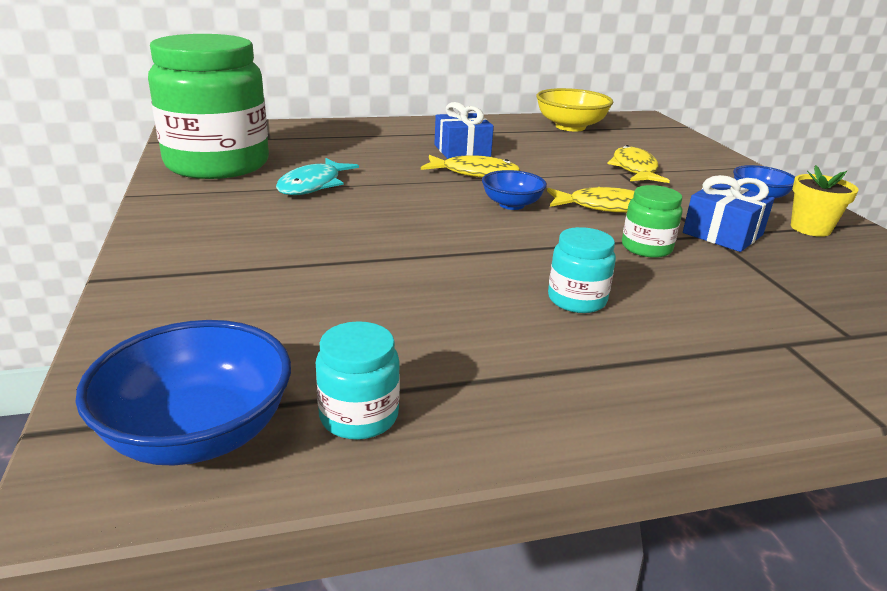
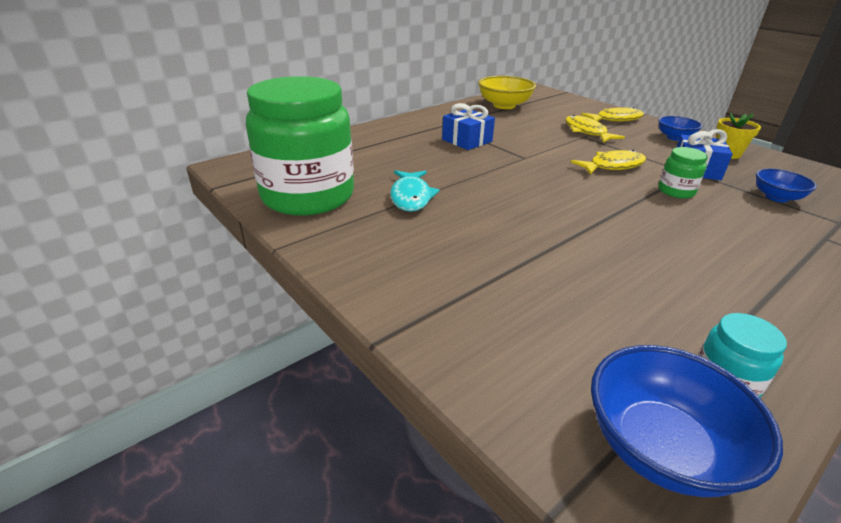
camera: 25 degrees left, 5 degrees up
(475, 173) = (502, 158): yellow fish -> yellow fish (615, 119)
(511, 205) = (560, 178): blue bowl -> blue bowl (776, 197)
(577, 300) = (698, 243): turquoise jar -> none

